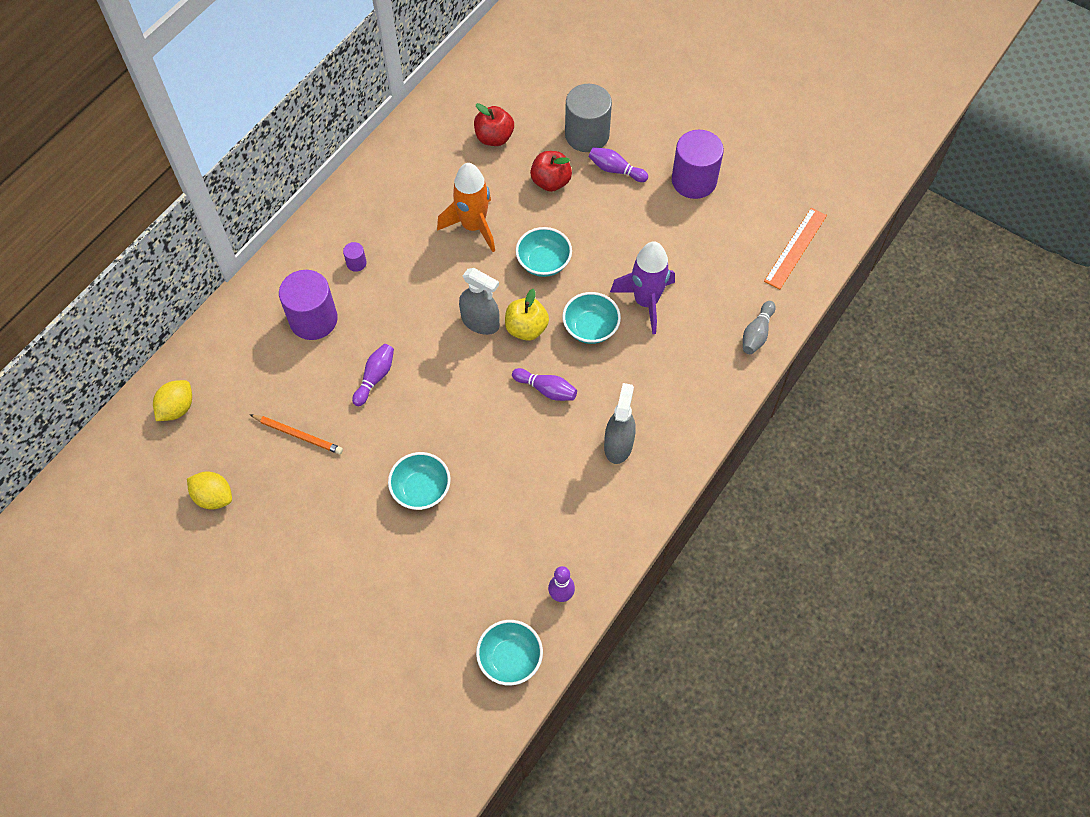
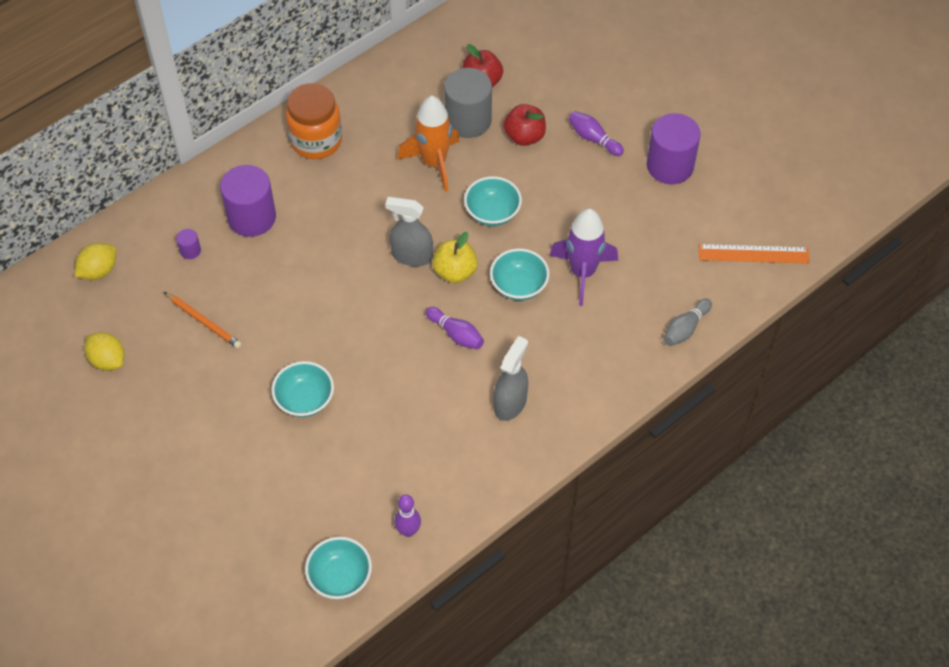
camera: 15 degrees right, 5 degrees down
(353, 229) = (316, 141): none -> orange jar
(356, 263) = (309, 173): purple cylinder -> purple cylinder (190, 251)
(375, 377) = (293, 285): purple bowling pin -> none
(480, 322) = (412, 256): grey spray bottle -> grey spray bottle turned 150 degrees clockwise
(587, 135) = (575, 99): grey cylinder -> grey cylinder (468, 120)
(796, 248) = (753, 254): orange ruler -> orange ruler turned 45 degrees clockwise

